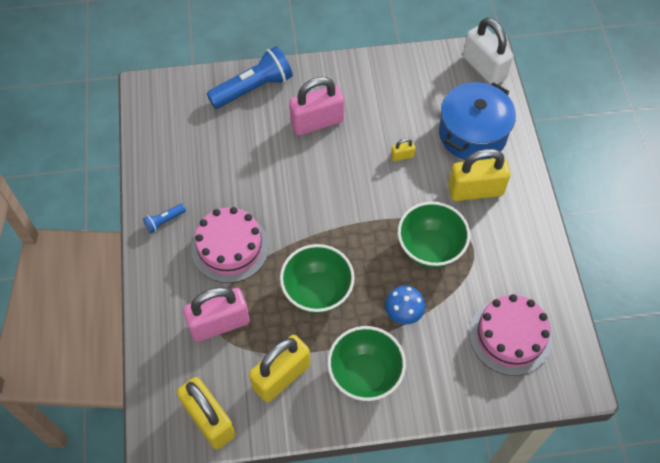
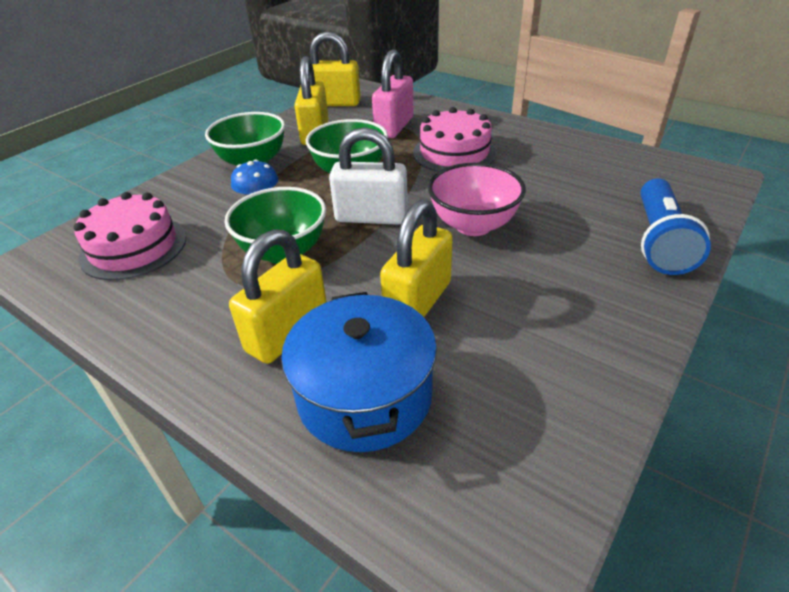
camera: 135 degrees right, 20 degrees down
(164, 221) = (523, 135): blue flashlight -> none
(314, 176) = (473, 225): none -> pink bowl
(317, 122) = (551, 262): pink padlock -> none
(402, 156) = (418, 301): yellow padlock -> yellow padlock, size x2.33
(484, 68) = (475, 531): white padlock -> white padlock (371, 217)

